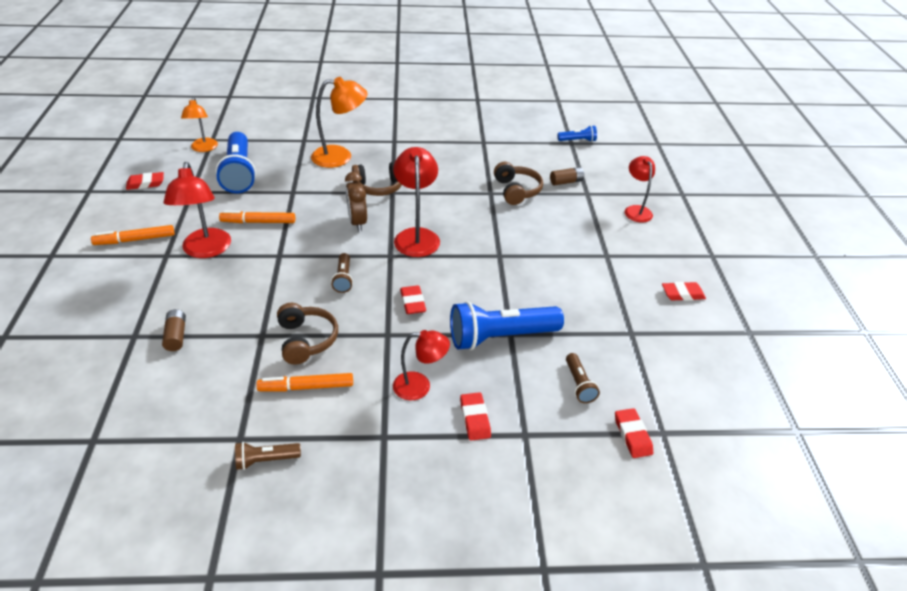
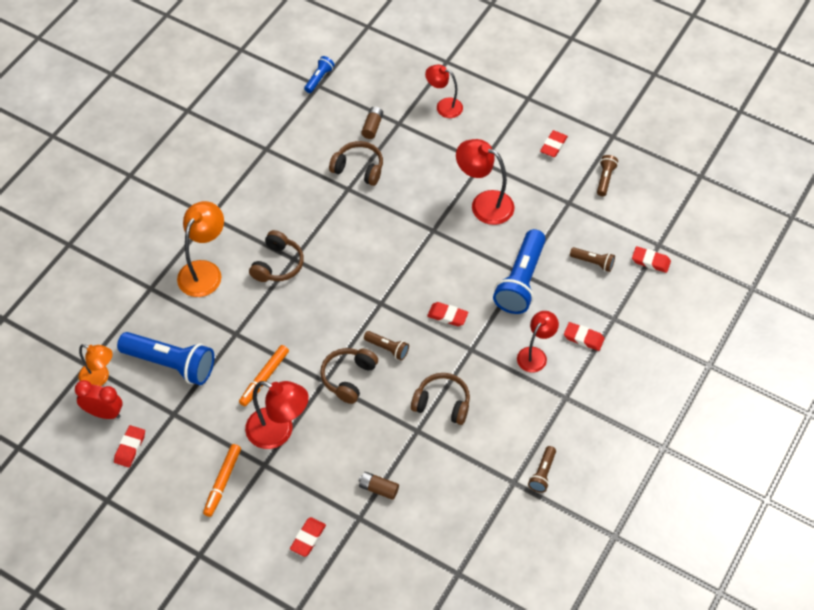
camera: 55 degrees left, 15 degrees up
(95, 311) = (308, 538): none -> red eraser
(172, 161) = (104, 413): none -> red clock
(293, 268) = (348, 378): none -> brown headphones
(306, 387) = (491, 423): orange marker -> none
(357, 222) = (319, 305): brown clock -> none
(416, 236) = (368, 272): red lamp -> red lamp (484, 204)
(691, 349) = (605, 179): none -> brown flashlight

